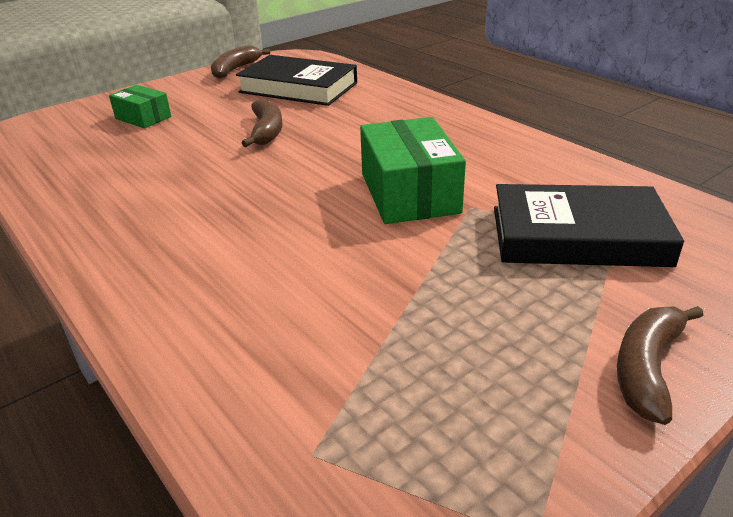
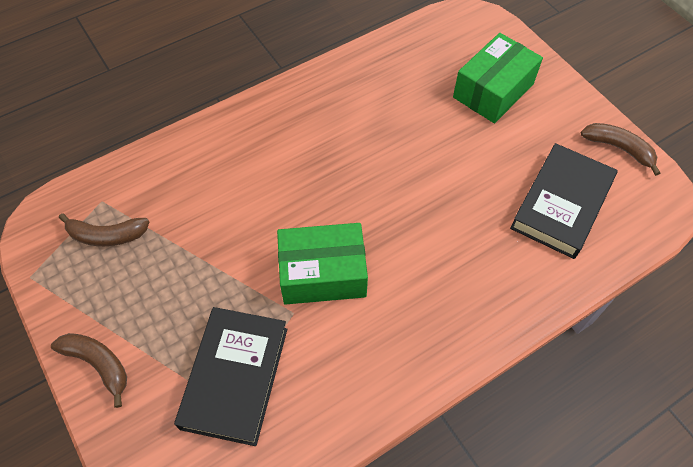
camera: 95 degrees right, 25 degrees up
(143, 118) = (493, 91): green box -> green box, size x1.75
(266, 131) = (454, 179): brown banana -> brown banana (107, 235)

